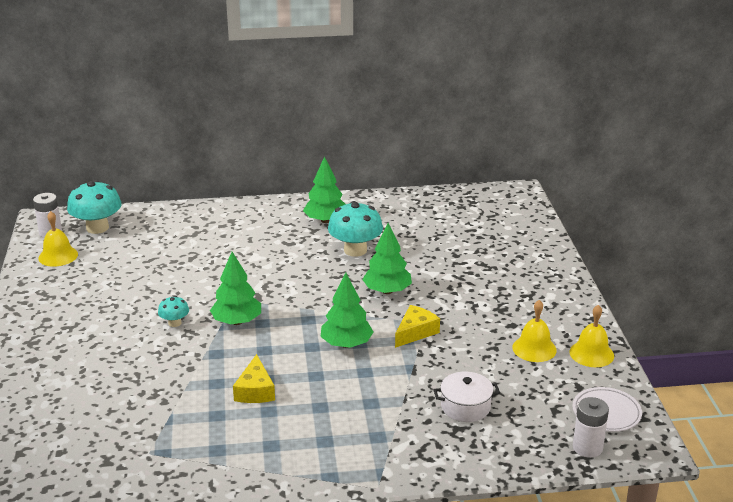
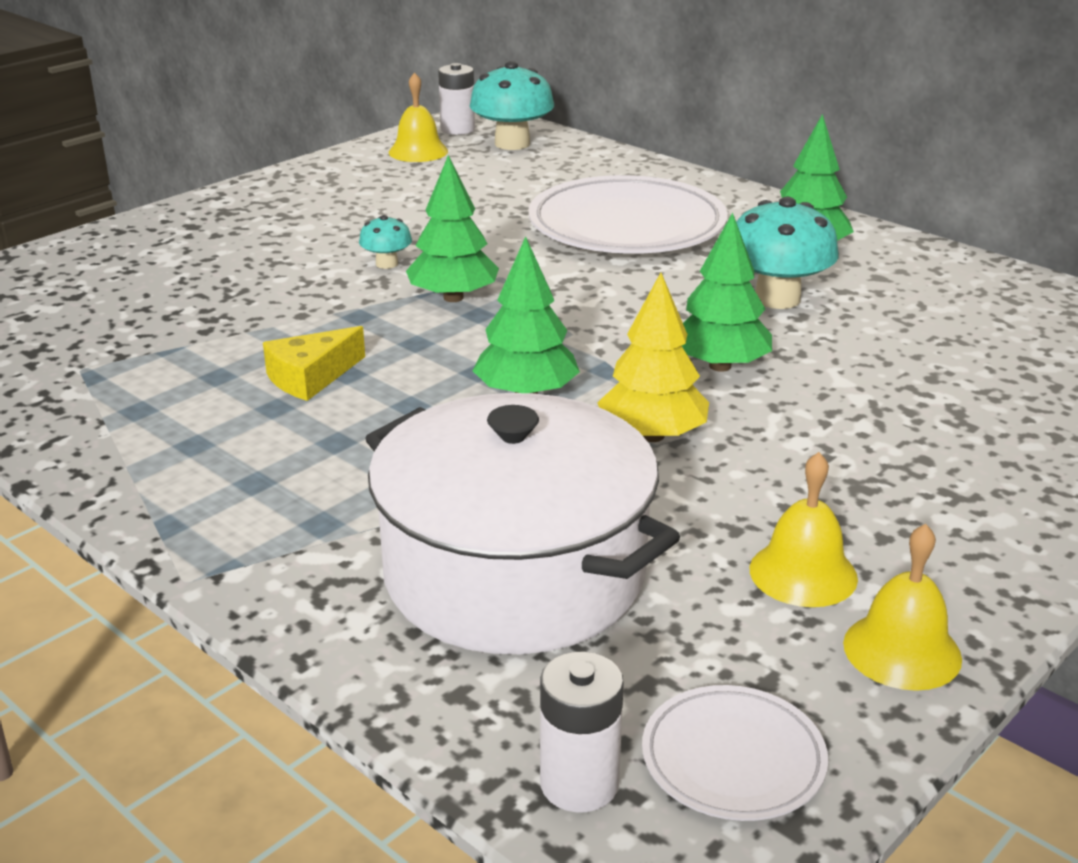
camera: 50 degrees right, 0 degrees up
(239, 247) = (627, 226): none -> white plate
(415, 332) = (652, 436): yellow cheese -> yellow tree
(465, 407) = (515, 574): white pot -> white pot, size x2.33

